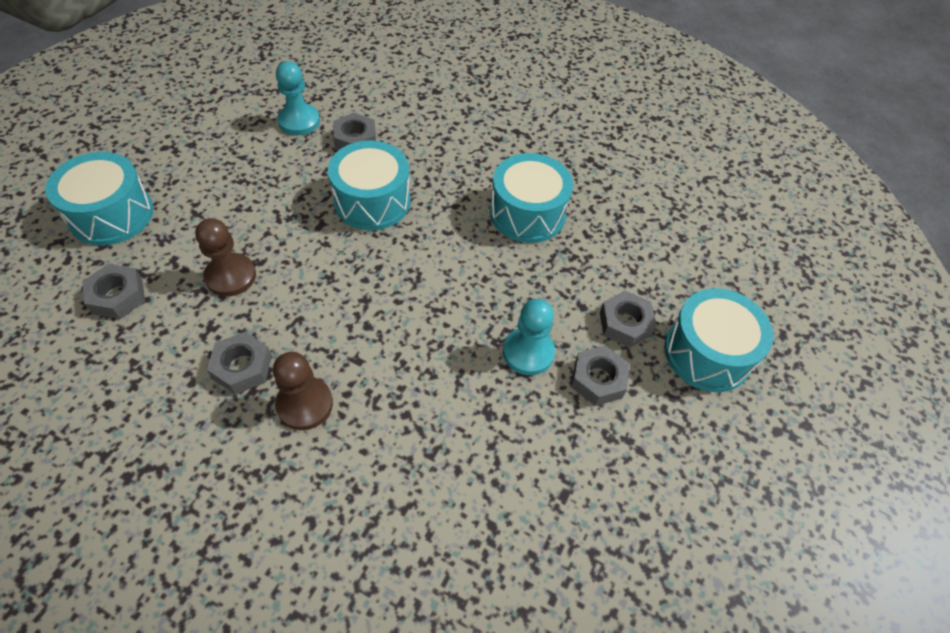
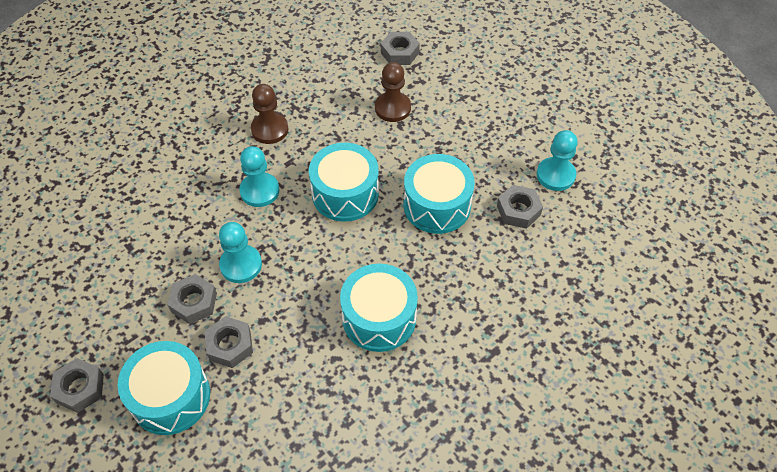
camera: 115 degrees right, 0 degrees up
(111, 215) = (477, 54): turquoise drum -> turquoise drum (345, 194)
(242, 367) = (313, 104): grey nut -> grey nut (80, 388)
(415, 375) = (259, 191): none -> turquoise pawn

